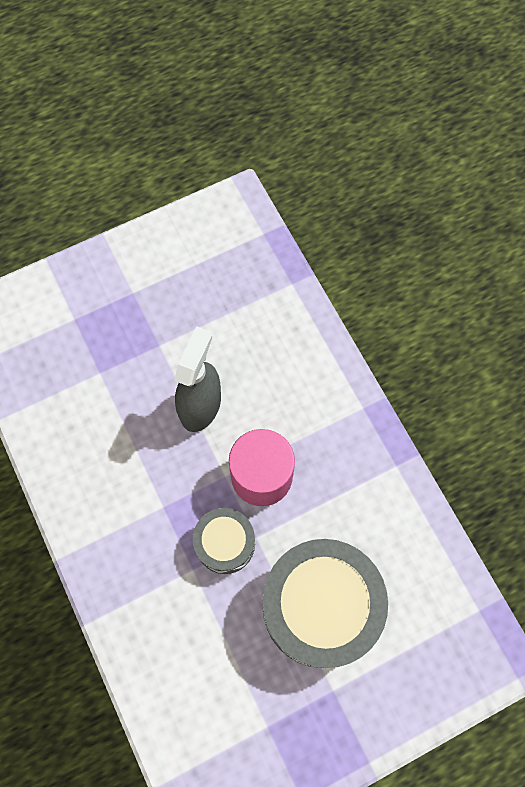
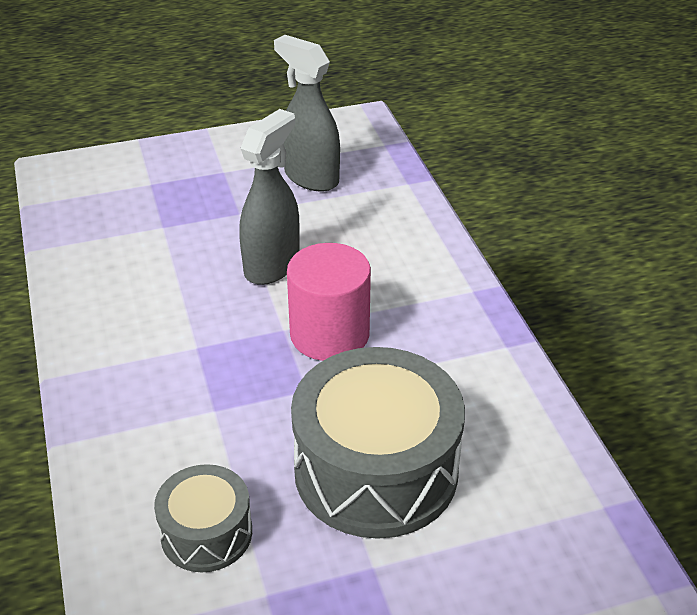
camera: 10 degrees right, 30 degrees down
(209, 289) = (311, 177): none -> grey spray bottle
(225, 543) = (264, 390): grey drum -> grey drum (206, 533)

